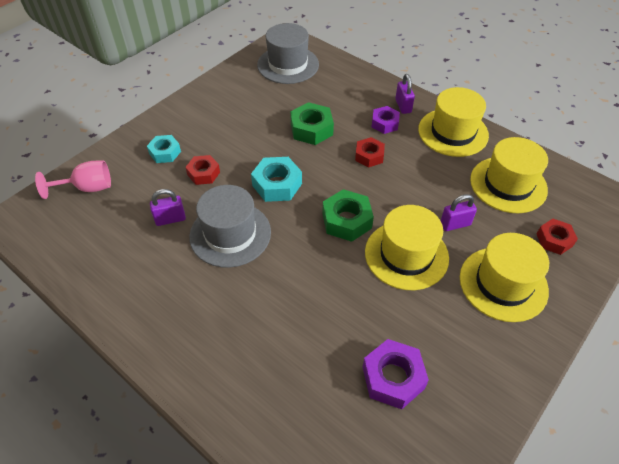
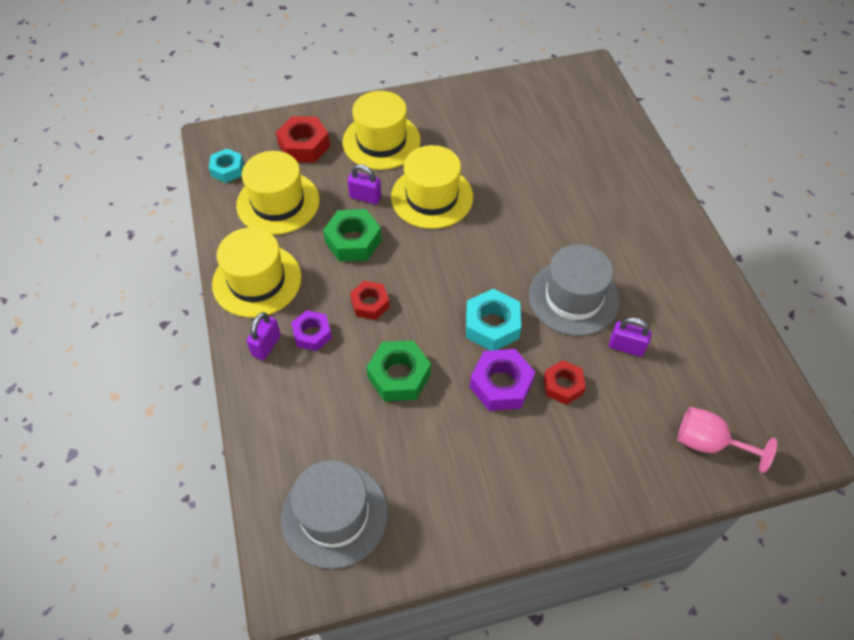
camera: 145 degrees left, 5 degrees up
(165, 152) = (595, 445): turquoise nut -> turquoise nut (227, 169)
(347, 220) = (455, 251): green nut -> green nut (353, 241)
(393, 378) = (519, 133): purple nut -> purple nut (501, 384)
(554, 240) = (304, 145): red nut -> red nut, size x1.50

